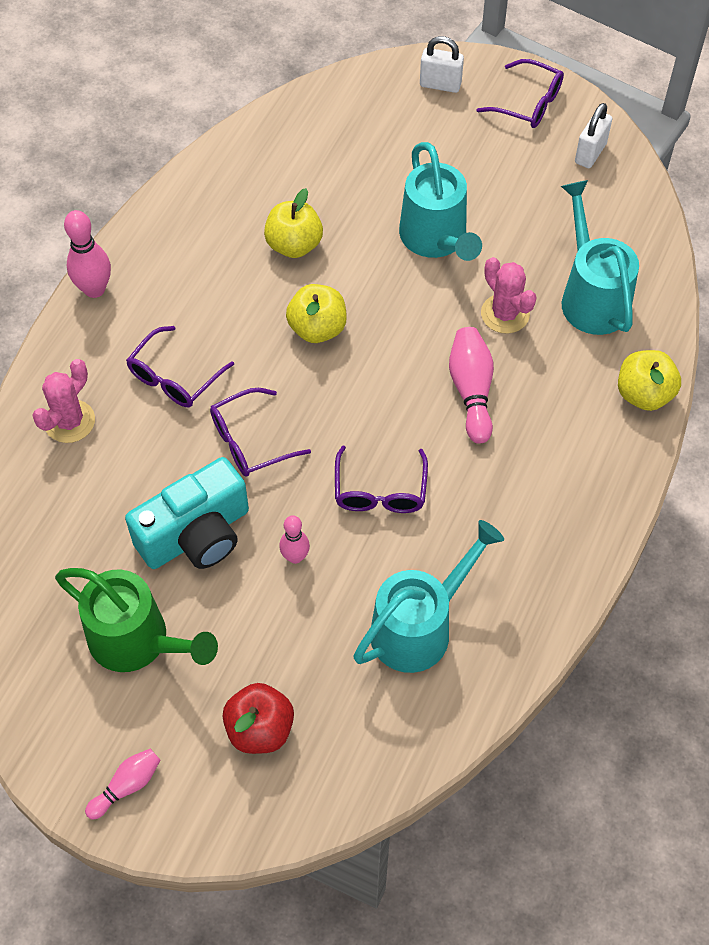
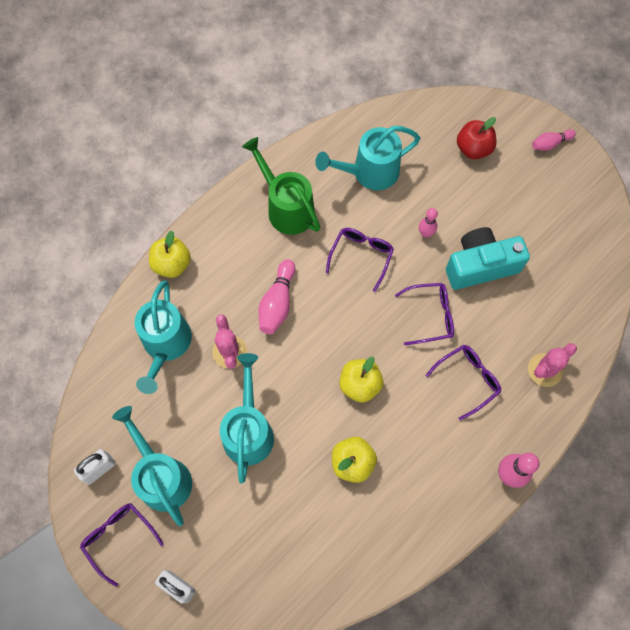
camera: 160 degrees left, 10 degrees up
(138, 641) = (528, 214): green watering can -> green watering can (286, 207)
(515, 168) = (161, 476): none -> turquoise watering can

